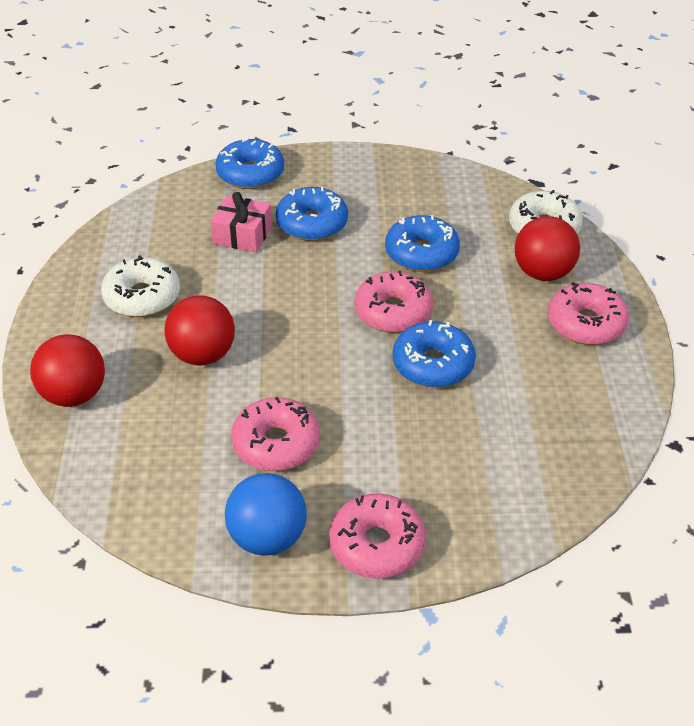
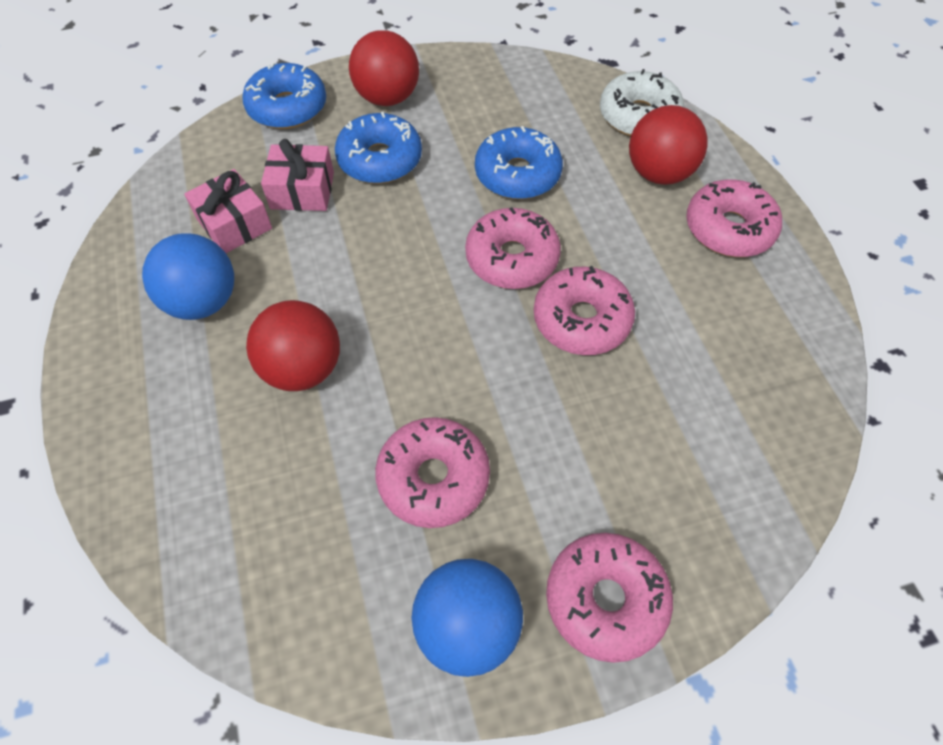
camera: 15 degrees left, 15 degrees up
(74, 395) = (152, 467): red ball -> red ball (387, 98)
(142, 297) = (203, 301): white donut -> blue ball
(182, 249) = (234, 224): none -> pink gift
(433, 364) = (581, 320): blue donut -> pink donut

